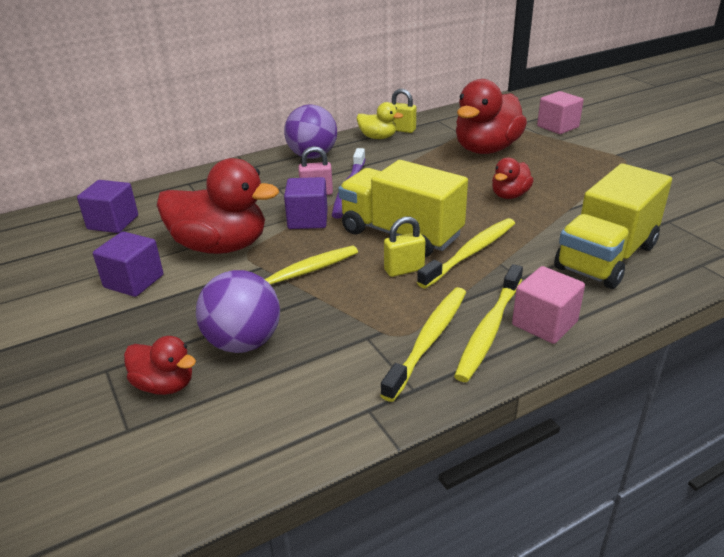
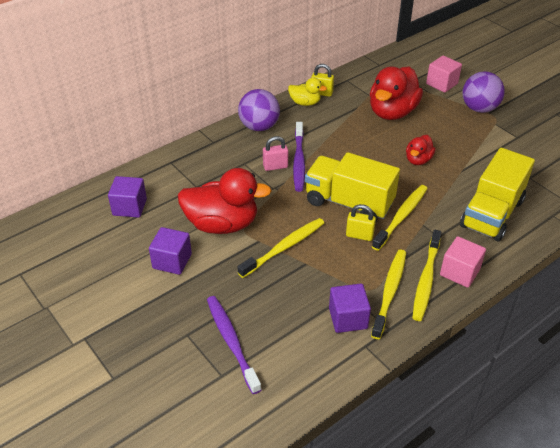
camera: 10 degrees left, 10 degrees up
(165, 385) = (231, 342): red duck -> purple toothbrush
(243, 342) = (270, 305): purple ball -> purple ball (479, 108)
(308, 219) = (277, 194): purple cube -> purple cube (348, 318)
(404, 270) = (359, 235): yellow padlock -> yellow padlock turned 45 degrees clockwise

